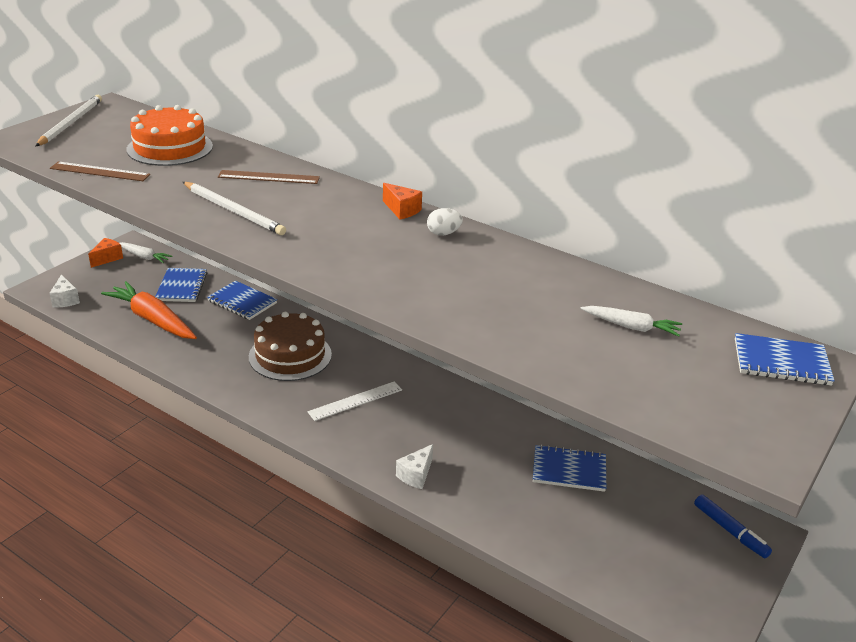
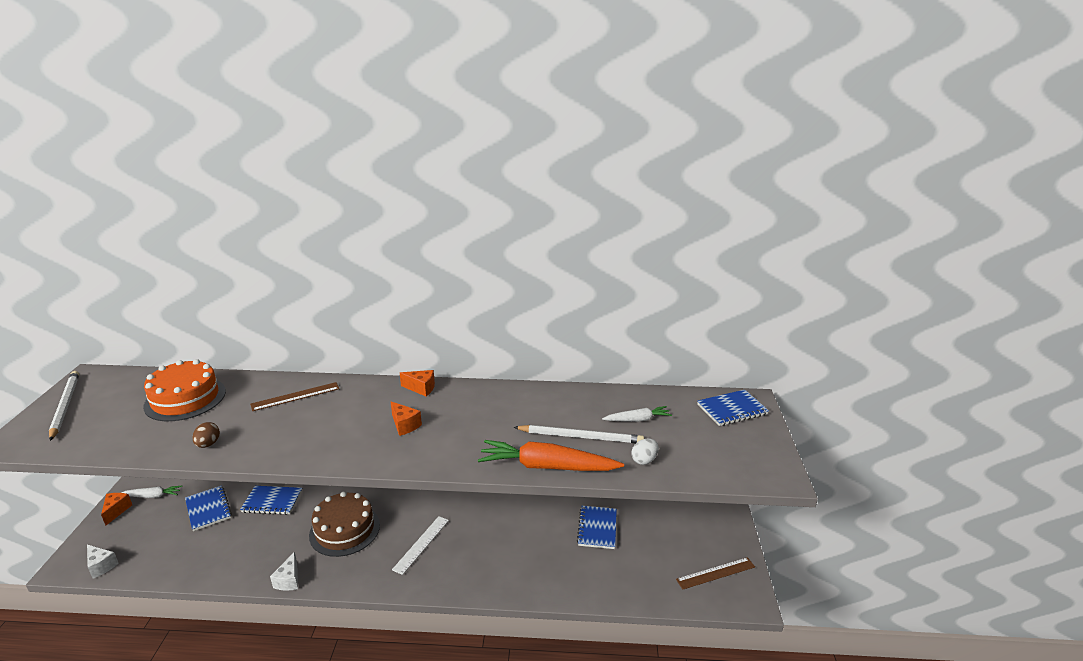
camera: 30 degrees left, 5 degrees down
(100, 172) = (137, 443): brown ruler -> brown ruler (716, 573)
(152, 319) = (202, 549): orange carrot -> orange carrot (546, 466)
(155, 193) = (208, 444): none -> brown egg
(234, 211) = (292, 436): white pencil -> white pencil (581, 437)
(350, 239) = (404, 425): none -> orange cheese
(416, 475) = (505, 581): white cheese -> white cheese (289, 580)
(443, 233) = (466, 396): white egg -> white egg (644, 460)
(569, 470) = (597, 528): blue notebook -> blue notebook turned 60 degrees counterclockwise
(730, 531) = (711, 524): blue marker -> none

